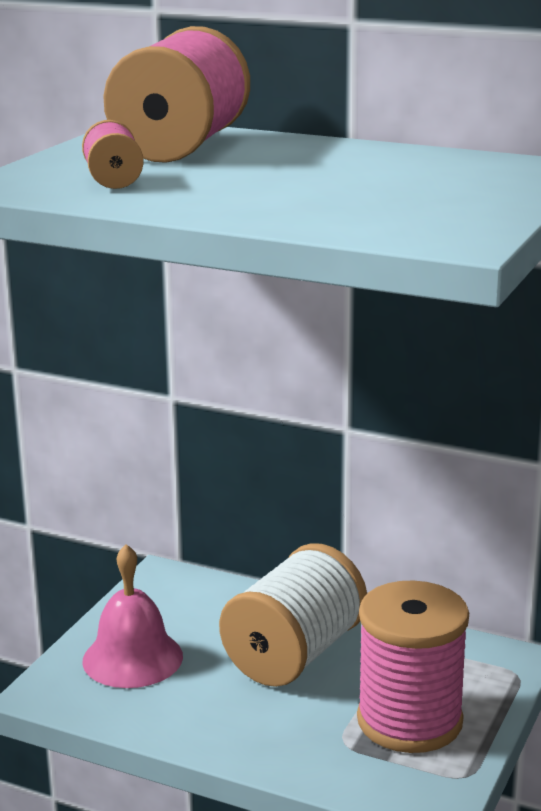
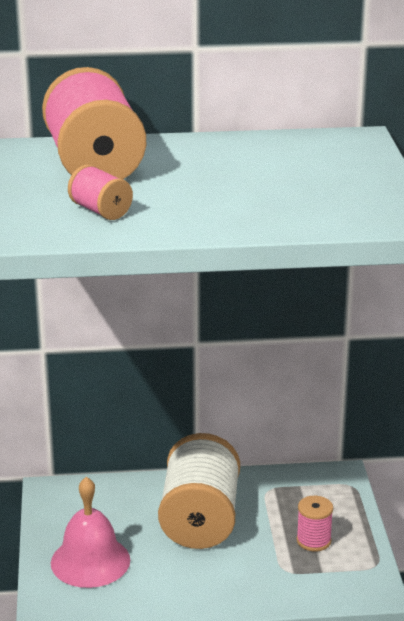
camera: 30 degrees left, 5 degrees up
(409, 721) = (313, 541): pink spool -> pink spool, size x0.46

